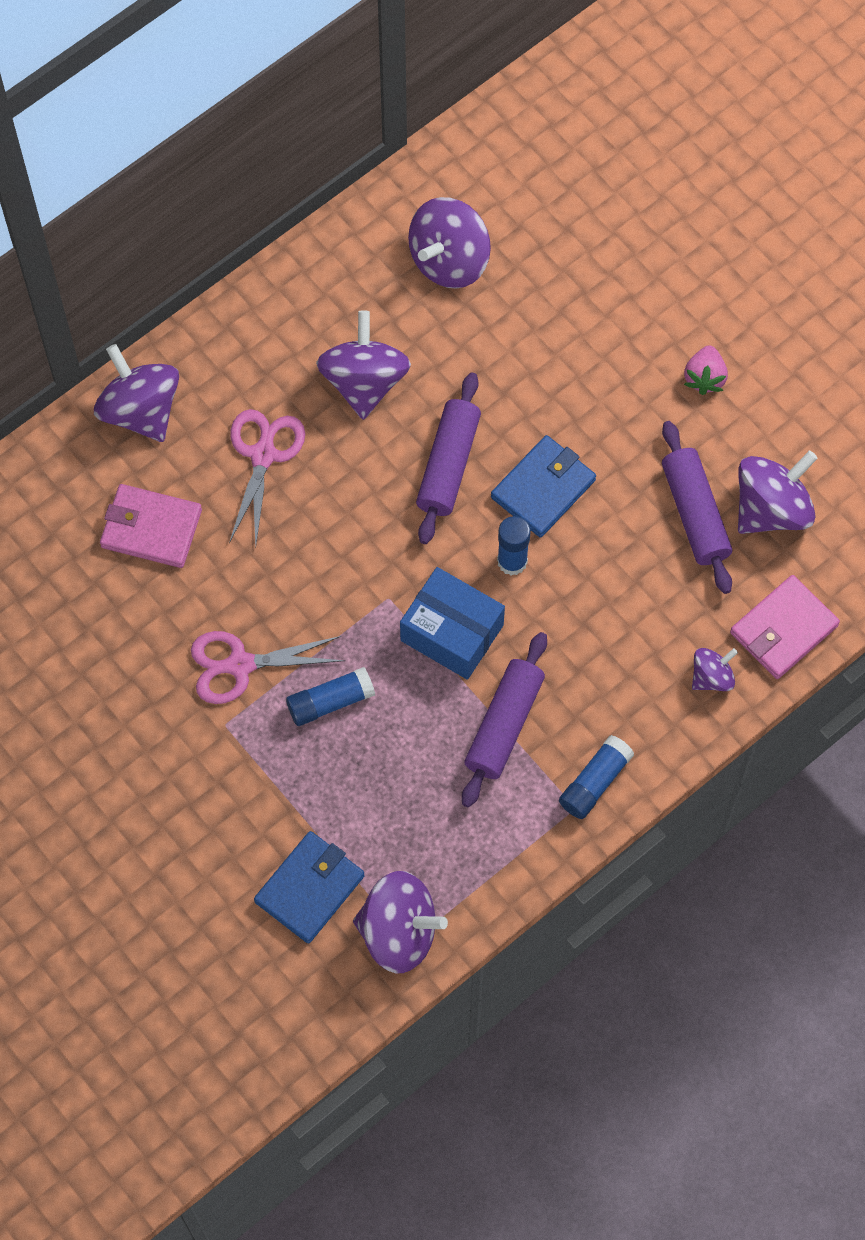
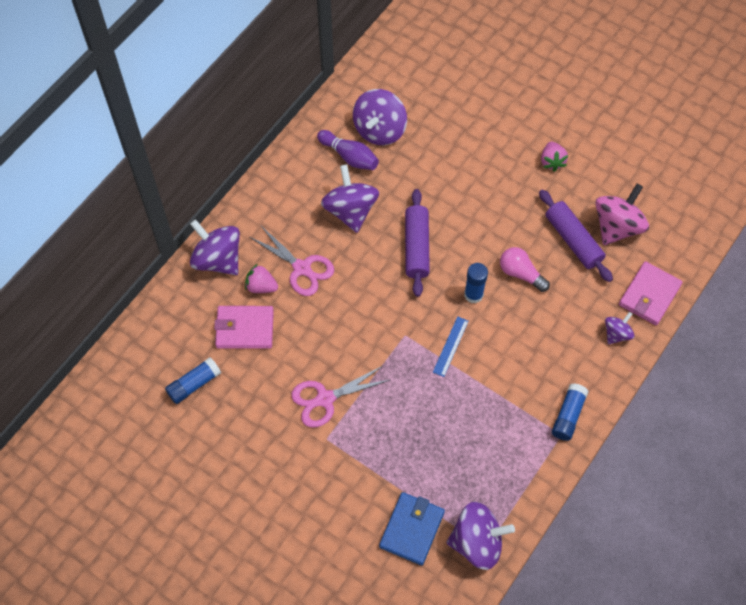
camera: 15 degrees left, 5 degrees down
(194, 469) = (261, 286): none -> pink strawberry
(263, 455) = (302, 268): pink scissors -> pink scissors turned 135 degrees clockwise
(330, 701) = (388, 407): blue glue stick -> blue glue stick (194, 384)
(389, 293) = (349, 156): none -> purple bowling pin
(452, 632) = (450, 346): blue box -> blue ruler
(504, 725) = (501, 394): purple rolling pin -> none
(543, 488) = (478, 247): blue wallet -> none
(595, 546) = (521, 273): none -> pink light bulb
(771, 508) = (617, 227): purple spinning top -> pink spinning top

